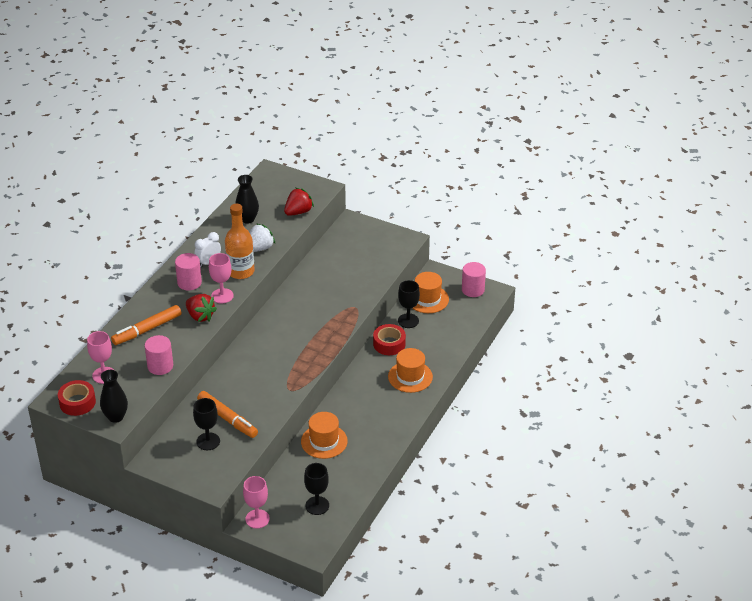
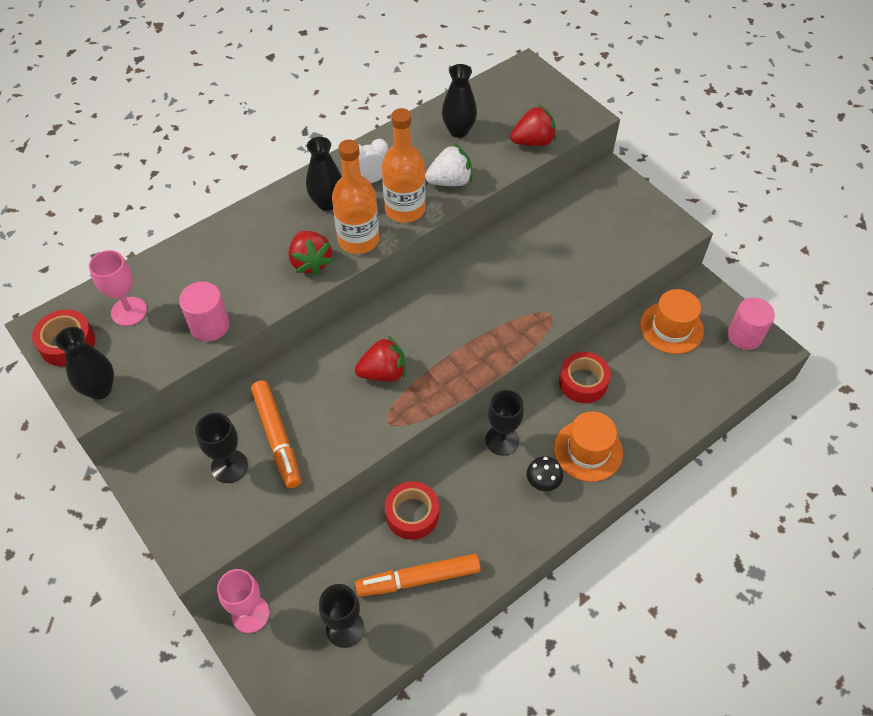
camera: 25 degrees right, 15 degrees up
(147, 329) = (229, 258): orange marker -> orange marker (418, 579)
(189, 282) = (327, 203): pink cylinder -> black vase
(222, 296) = (358, 240): pink goblet -> orange bottle
(271, 367) = (383, 373): none -> red strawberry
(324, 441) = (412, 514): orange hat -> red tape
(392, 401) = (542, 482): none -> black mushroom
(408, 321) = (627, 353): black goblet -> black goblet (502, 440)

